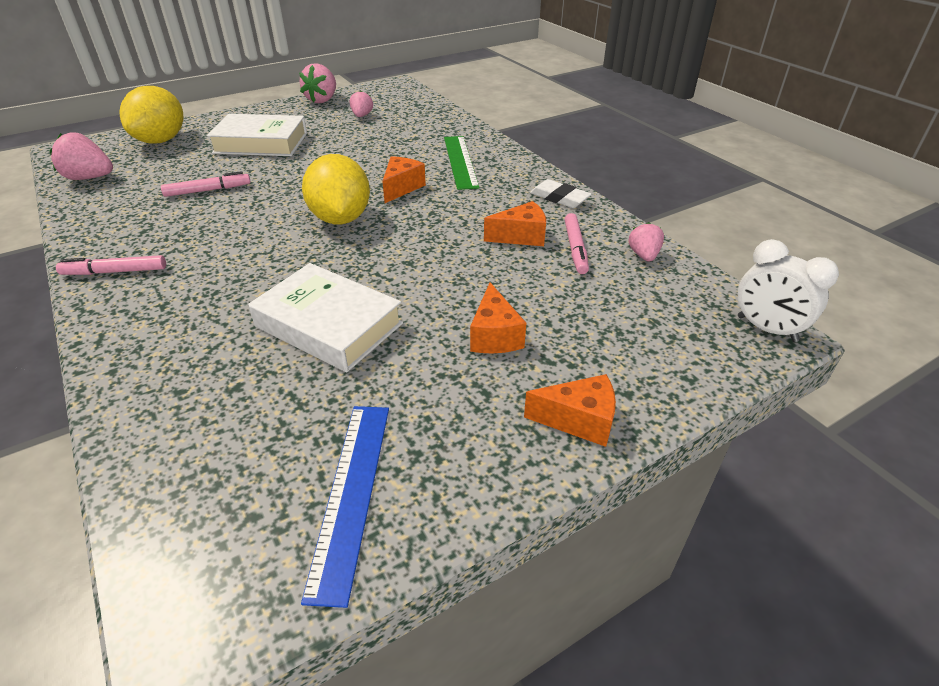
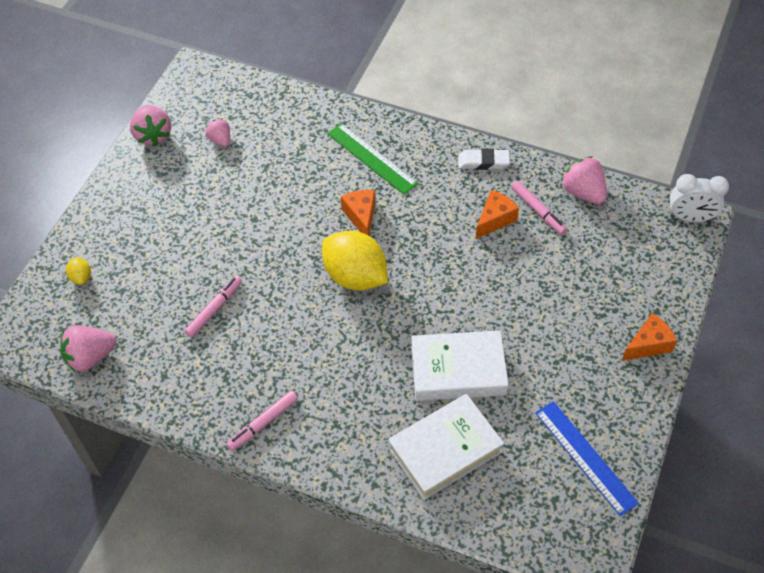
camera: 35 degrees left, 15 degrees up
(161, 140) = (81, 277): yellow lemon -> yellow lemon, size x0.43
(261, 143) = (179, 228): white book -> white book (445, 450)
(494, 335) = (557, 316): orange cheese -> none
(643, 255) = (583, 192): pink strawberry -> pink strawberry, size x1.62

